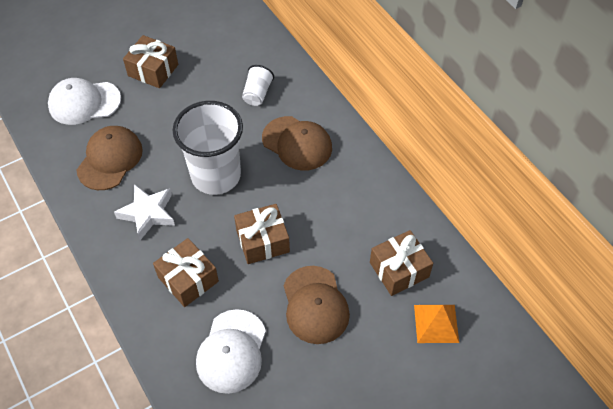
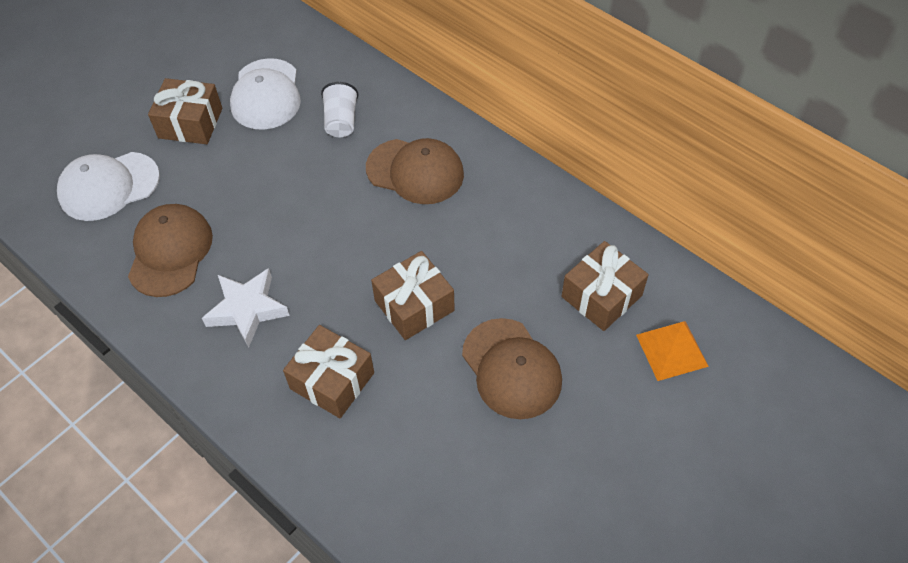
camera: 15 degrees left, 0 degrees up
(216, 176) = (323, 238): white cup -> none
(231, 351) = (423, 458): white cap -> white cap (266, 94)

